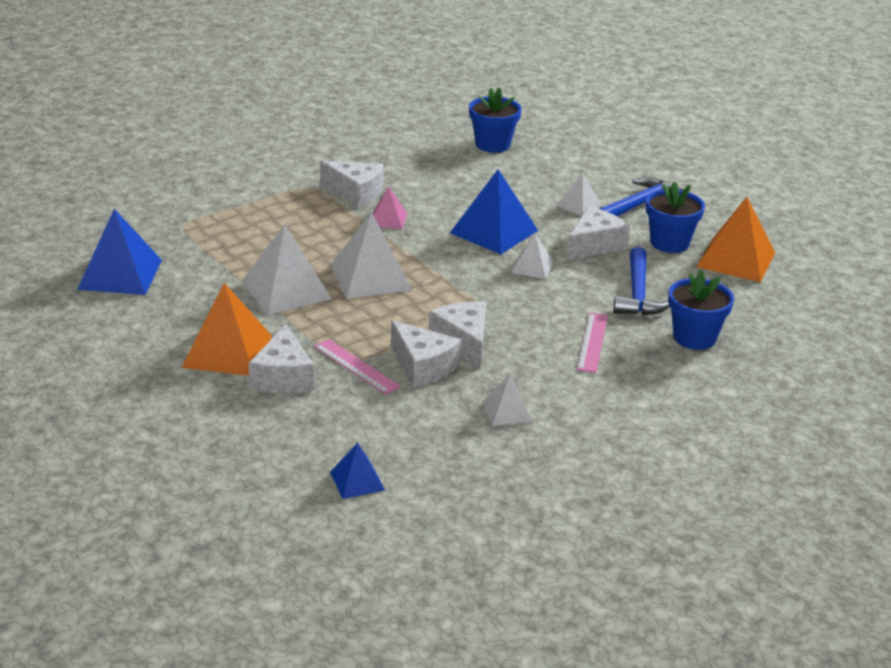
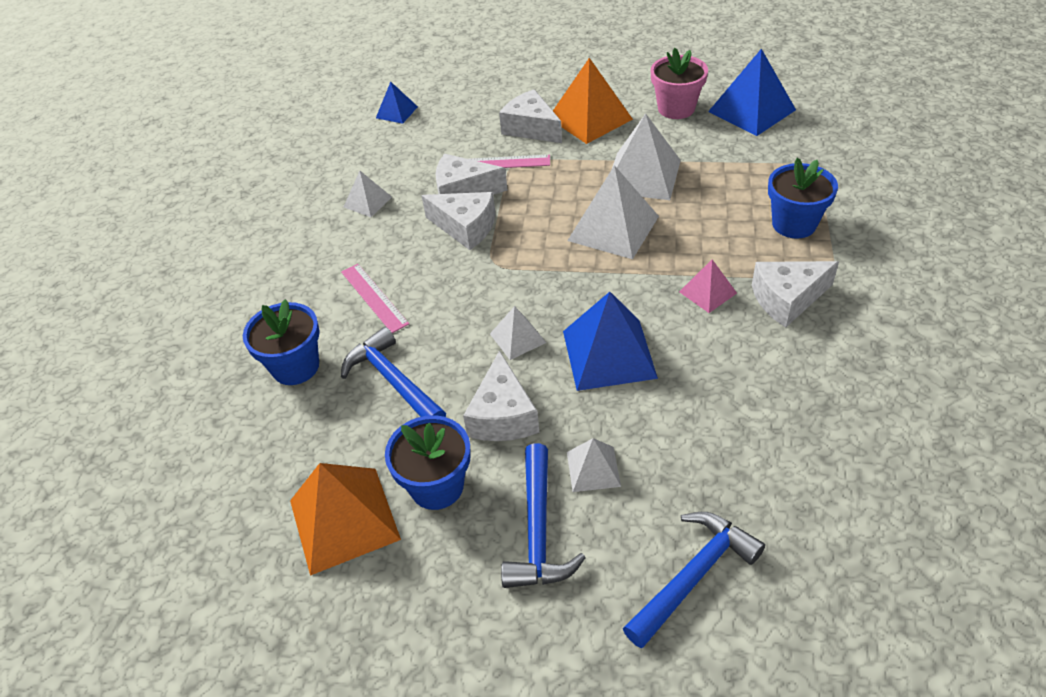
camera: 140 degrees right, 15 degrees up
(157, 312) = (676, 108): none -> pink flower pot
(492, 144) = (827, 500): blue flower pot -> blue flower pot (794, 224)
(589, 161) = (693, 575): none -> blue hammer

